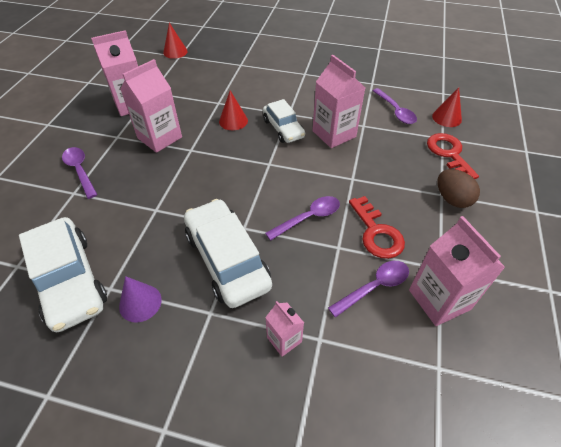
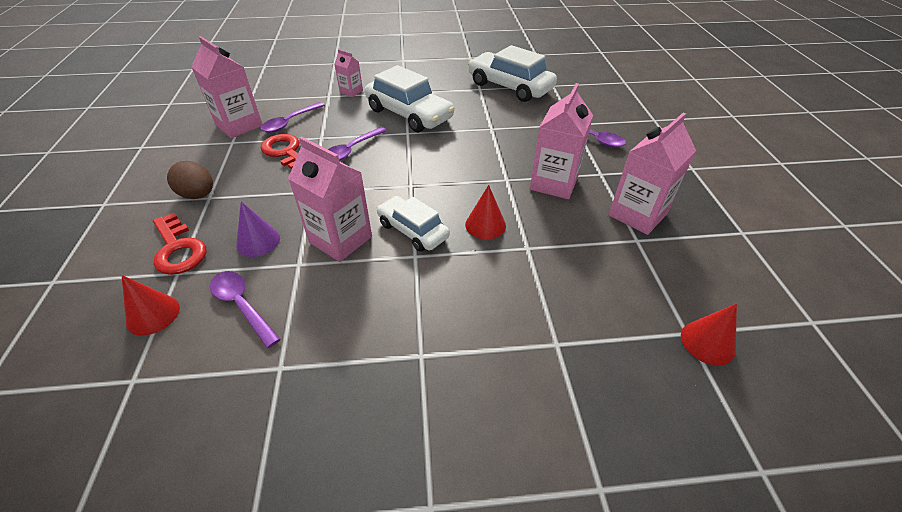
camera: 160 degrees right, 5 degrees down
(140, 303) = (453, 87): purple cone -> purple cone (258, 241)

